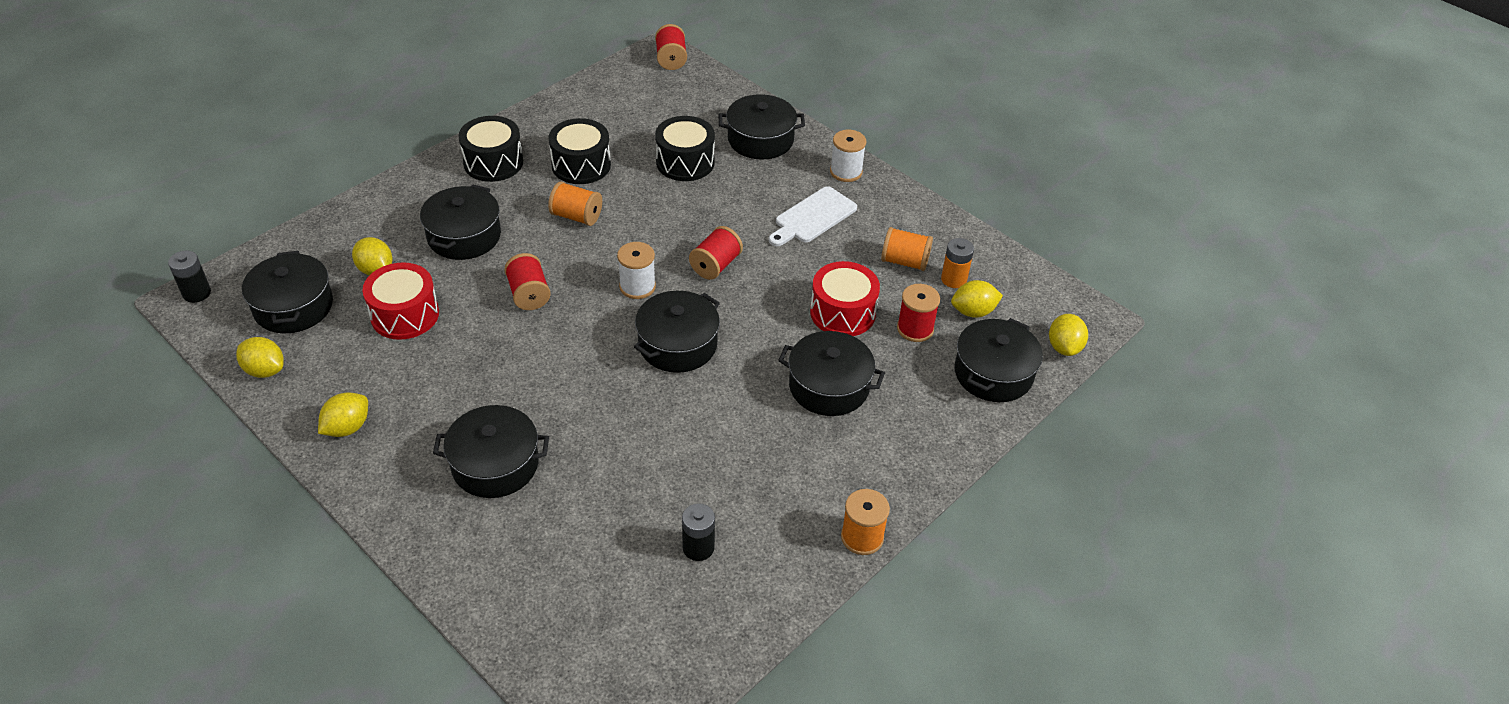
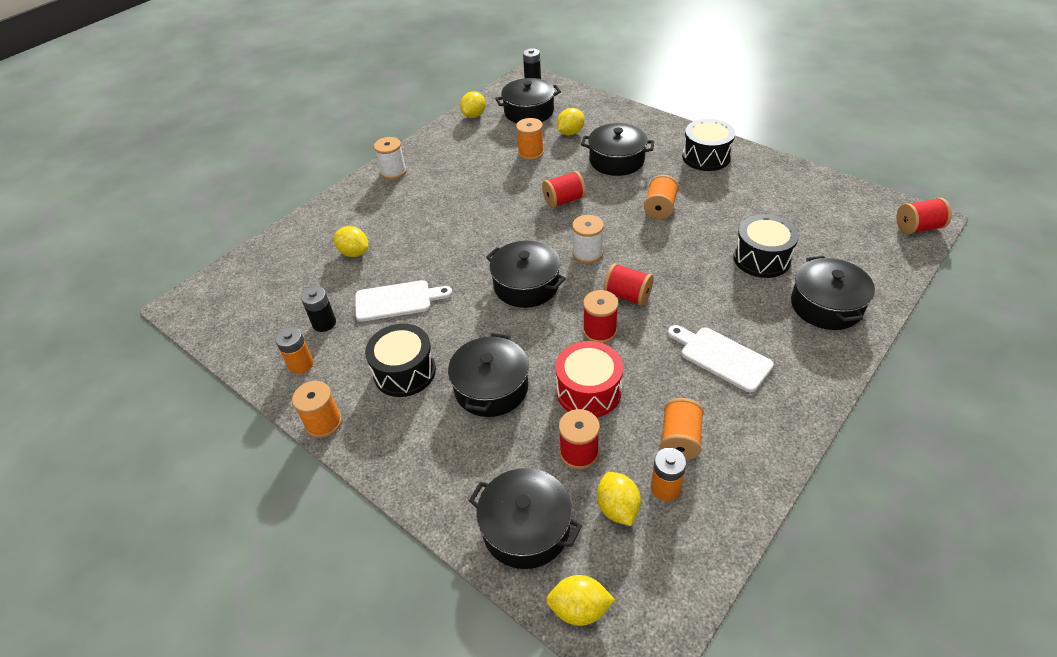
camera: 90 degrees right, 0 degrees up
(347, 427) = (431, 153): yellow lemon -> yellow lemon (354, 253)
(405, 315) = (531, 153): red drum -> orange spool
(495, 464) = (402, 216): black pot -> none
(581, 165) = (725, 200): black drum -> black drum (404, 372)
(674, 469) = (397, 300): none -> white cutting board
(763, 294) = (599, 331): none -> red spool
(767, 568) = (301, 364): none -> orange battery
(846, 172) = (809, 378): white spool -> white spool (393, 172)

